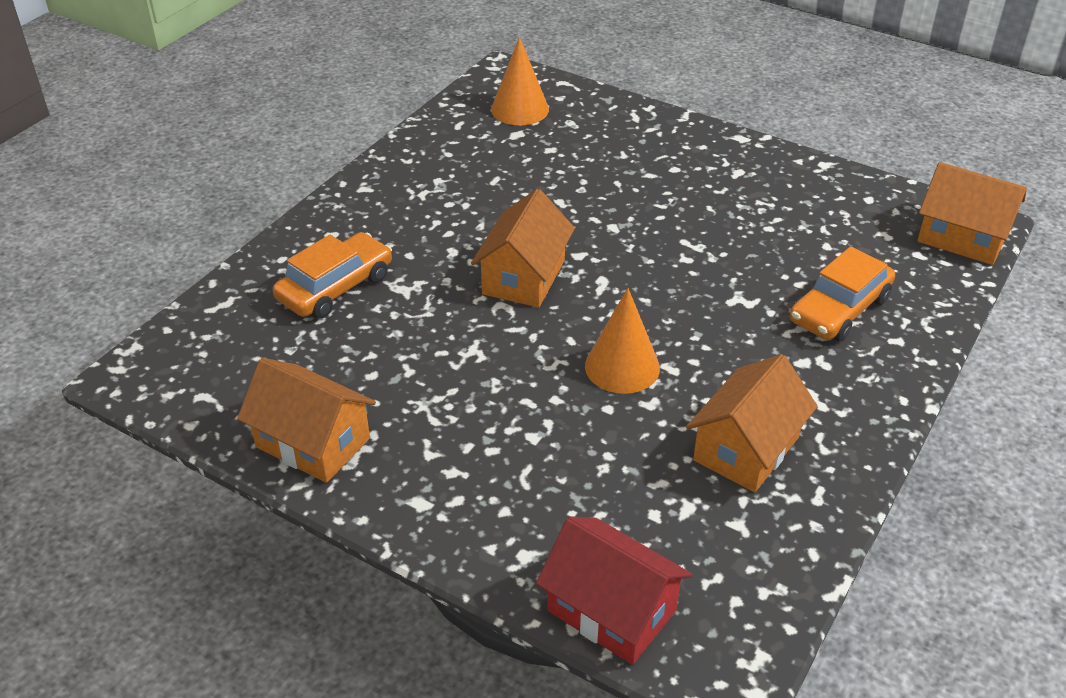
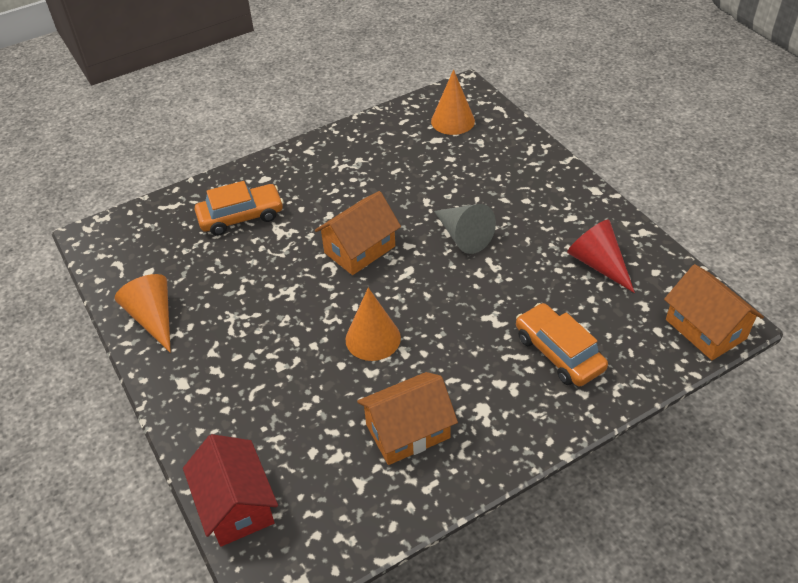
camera: 30 degrees right, 5 degrees up
(313, 442) = (153, 318): orange house -> orange cone
(636, 226) = (463, 236): none -> grey cone
(805, 209) = (598, 264): none -> red cone
(839, 309) = (559, 352): orange car -> orange car turned 75 degrees clockwise

